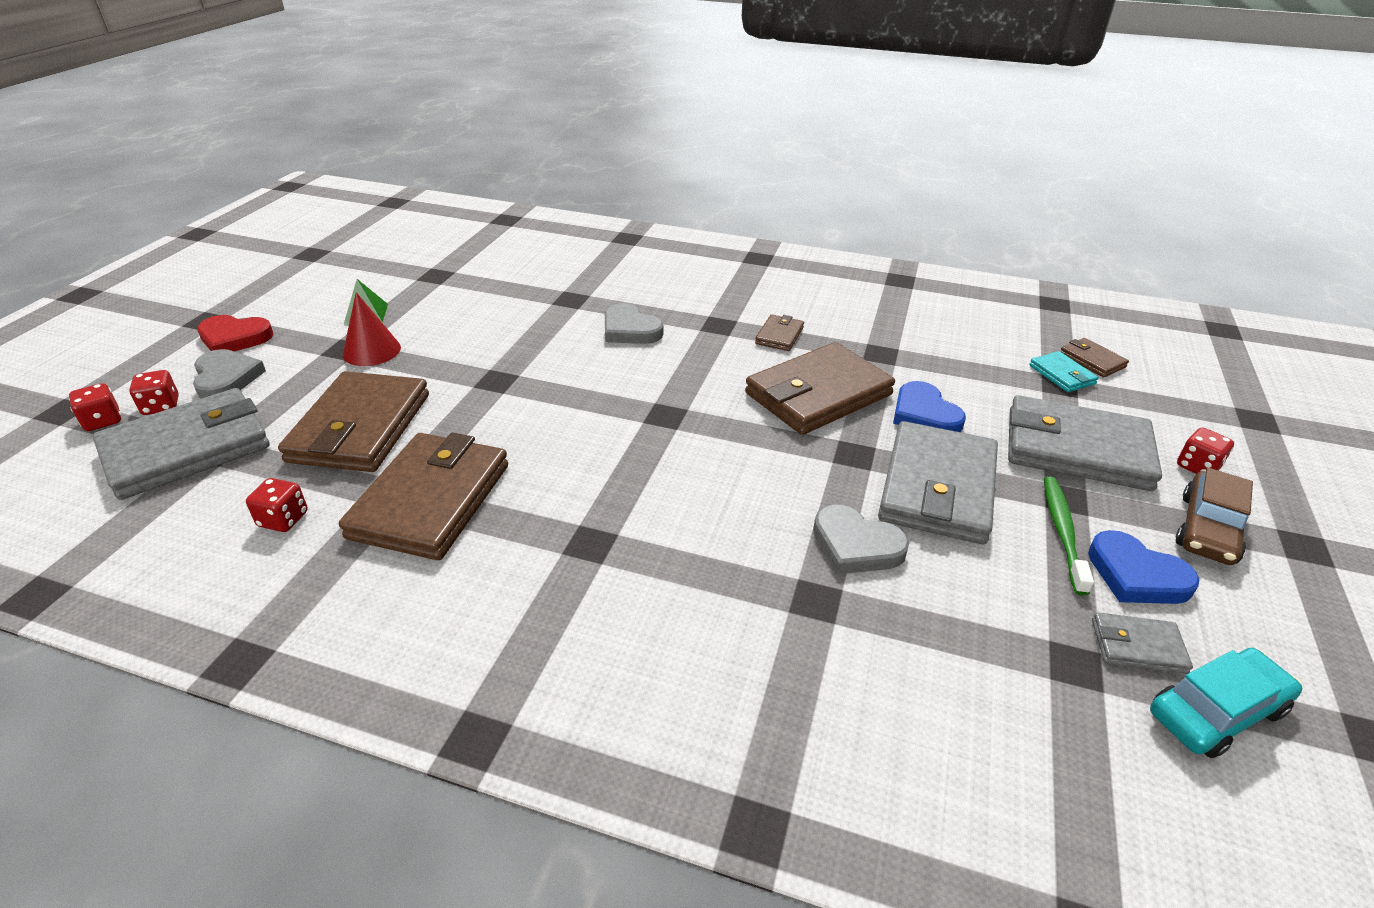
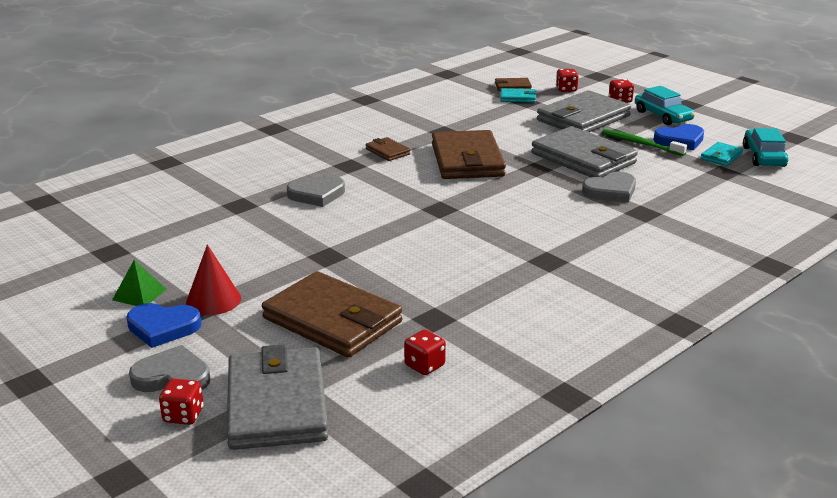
camera: 60 degrees left, 10 degrees down
(103, 421) = (173, 450): red dice -> red dice (566, 89)
(234, 338) = (94, 367): red heart -> none
(431, 500) = (456, 305): brown wallet -> none
(924, 414) = (517, 140): blue heart -> blue heart (163, 327)
(1137, 646) = (721, 157): grey wallet -> turquoise wallet
(1207, 529) = (663, 116): brown car -> turquoise car

